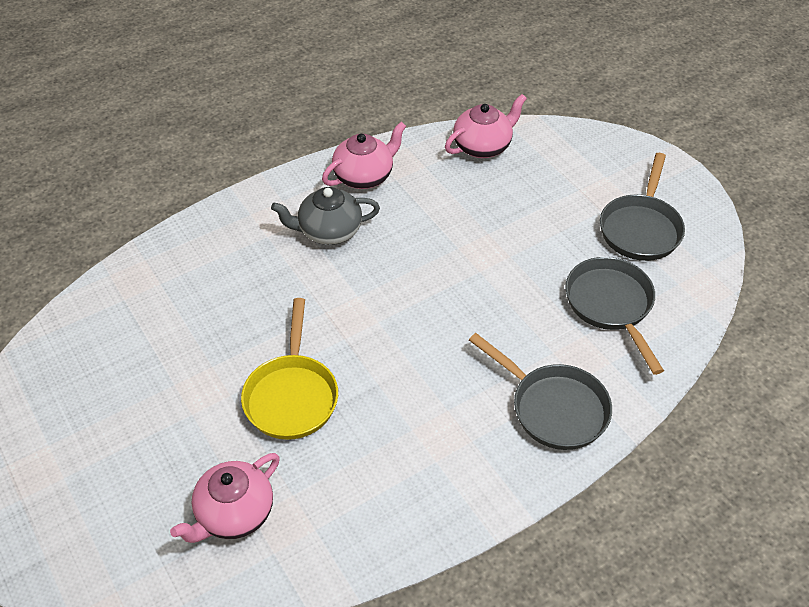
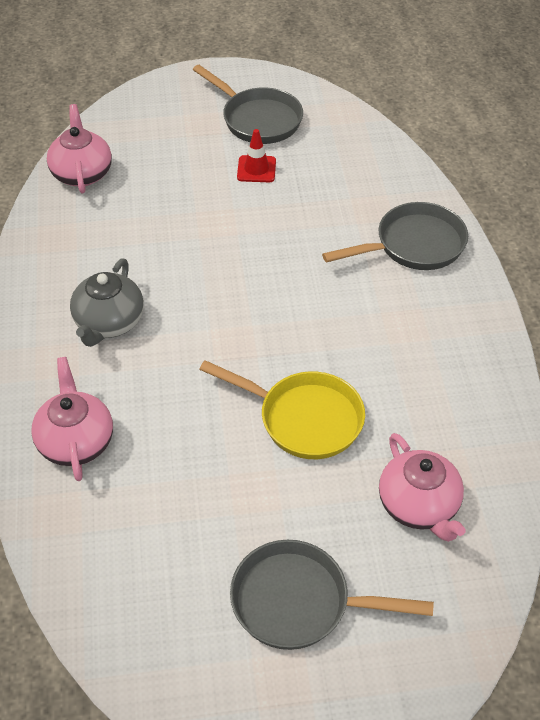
camera: 65 degrees left, 0 degrees up
(364, 176) = (53, 270): pink teapot -> pink teapot (76, 441)
(572, 253) = (256, 169): none -> red traffic cone
(611, 306) = (329, 170): grey pan -> grey pan (299, 602)

